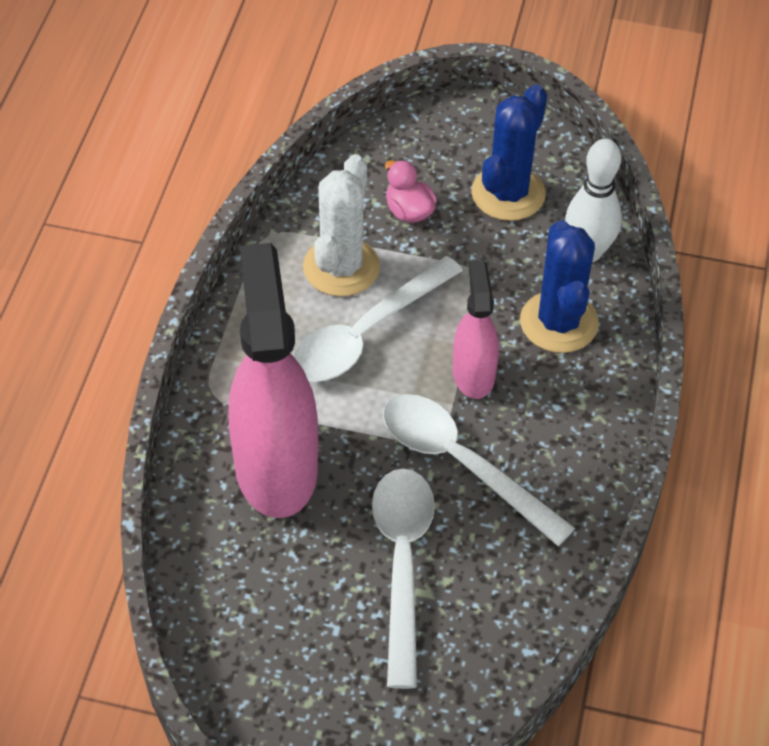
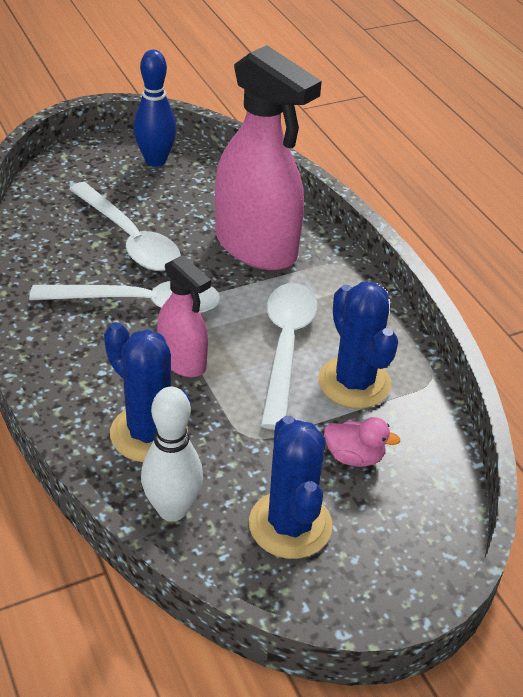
camera: 140 degrees right, 10 degrees down
(261, 687) = (155, 161): none -> blue bowling pin
(341, 267) = (354, 382): white cactus -> blue cactus

